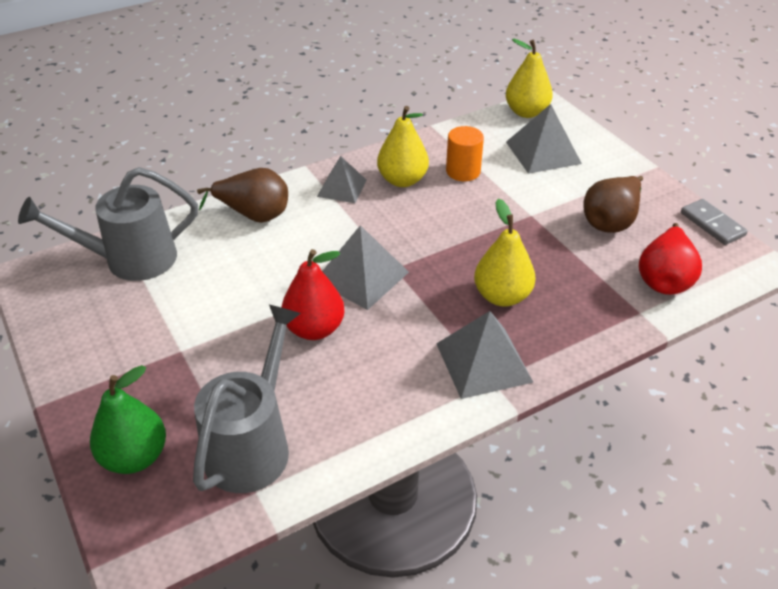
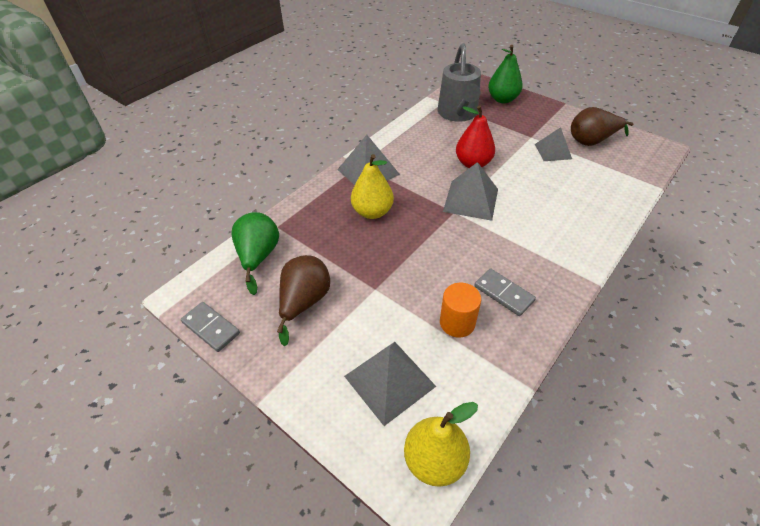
camera: 160 degrees right, 5 degrees up
(129, 260) = (620, 170): grey watering can -> none
(253, 215) = (585, 223): brown pear -> brown pear (591, 141)
(342, 188) = (546, 268): grey pyramid -> grey pyramid (553, 151)
(402, 180) = (503, 293): yellow pear -> grey domino
(664, 279) = (258, 257): red pear -> green pear

